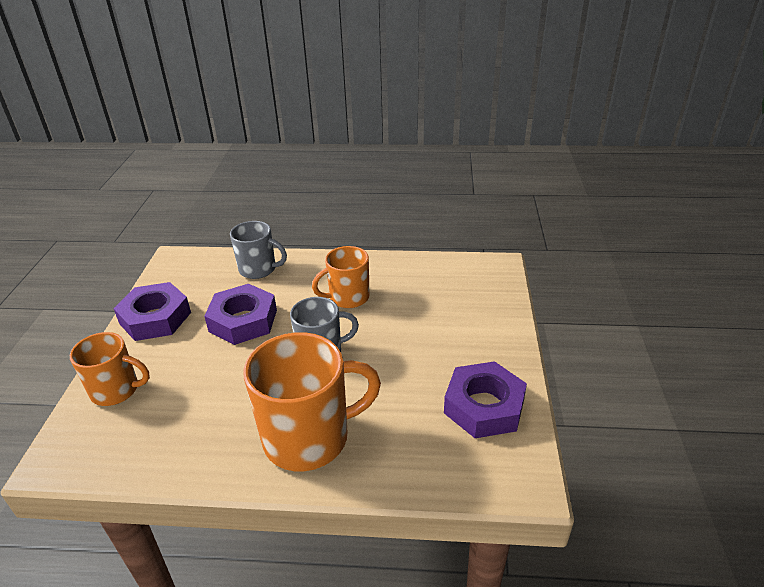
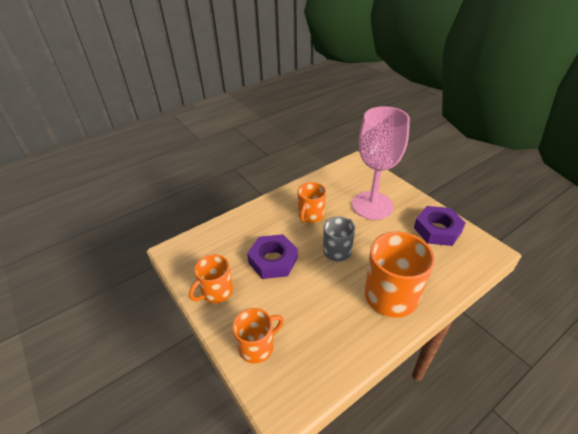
camera: 40 degrees left, 5 degrees up
(155, 318) = (216, 292): purple nut -> orange mug
(258, 269) = (239, 227): grey mug -> none
(439, 327) = (372, 205): none -> pink goblet

